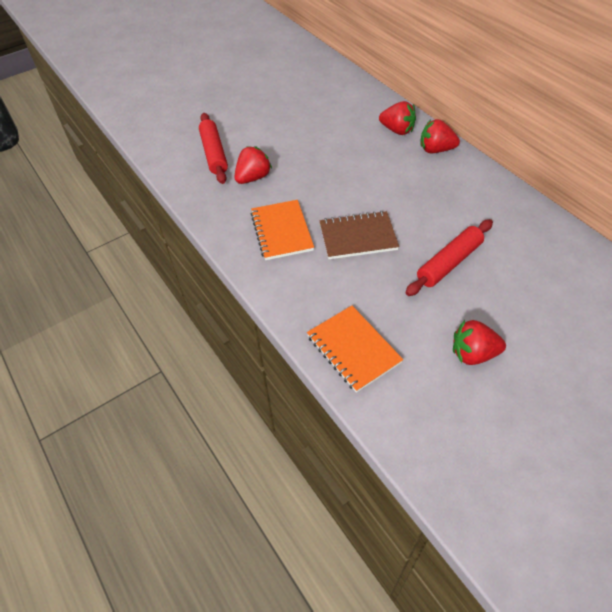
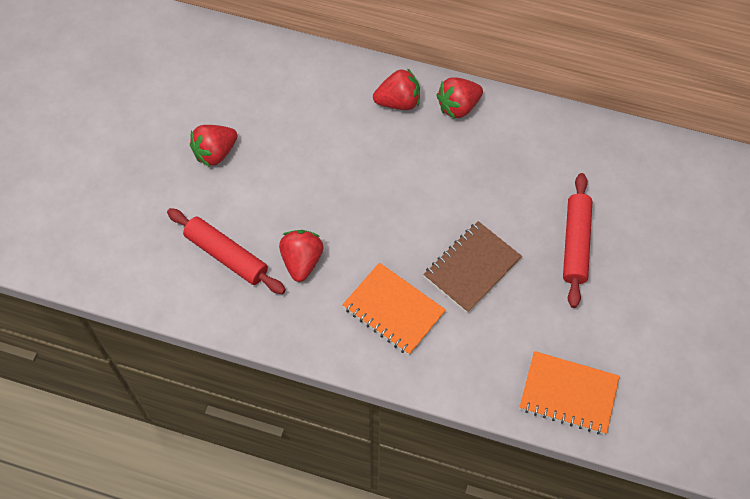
camera: 40 degrees left, 10 degrees up
(473, 354) = (664, 328): red strawberry -> red strawberry (215, 153)

